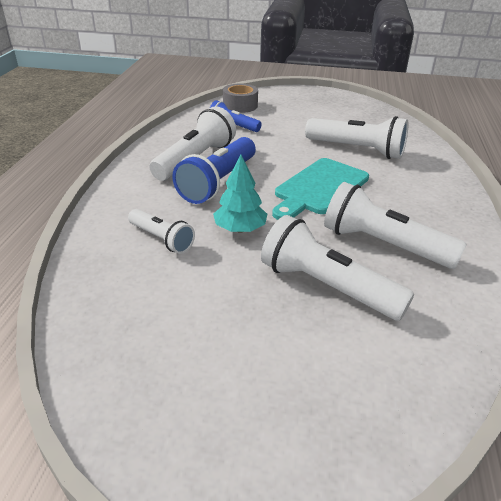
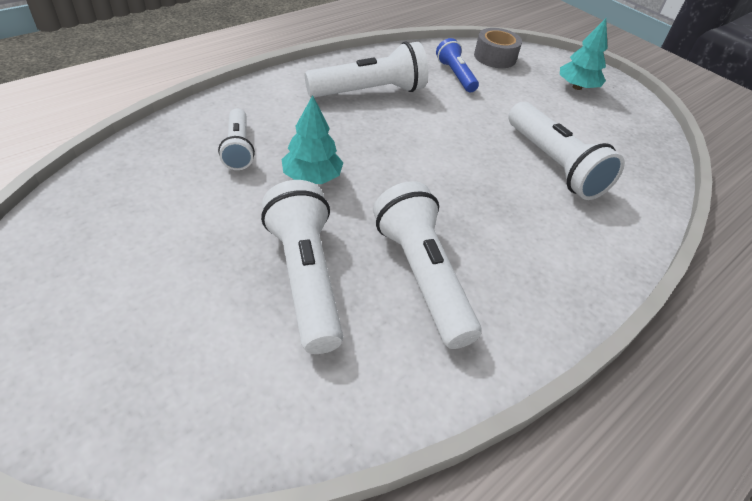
camera: 35 degrees right, 10 degrees up
(218, 182) = (358, 124): blue flashlight -> none
(308, 103) = (577, 87): none -> turquoise tree
(319, 188) = (446, 182): turquoise cutting board -> none

